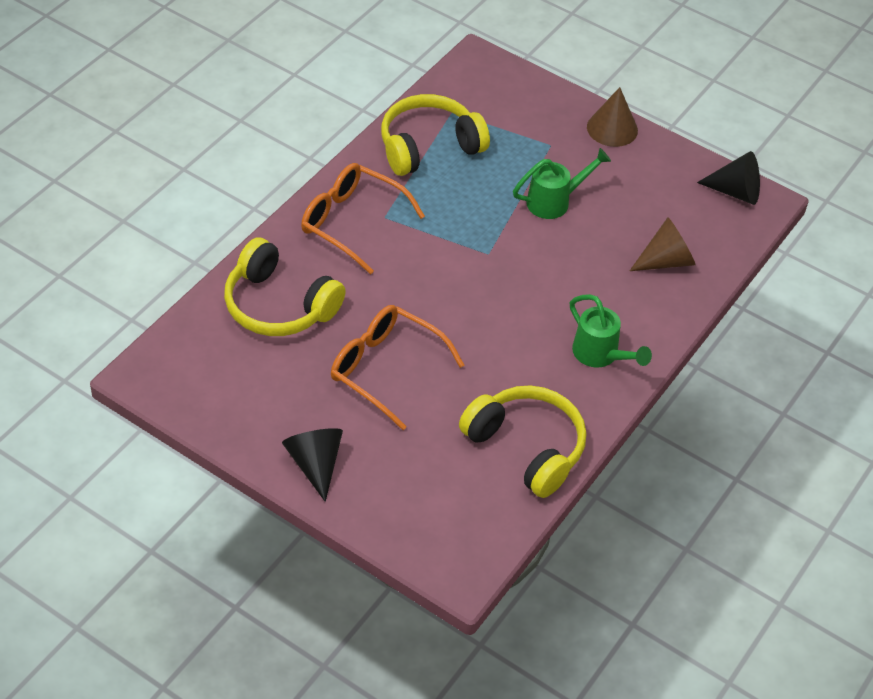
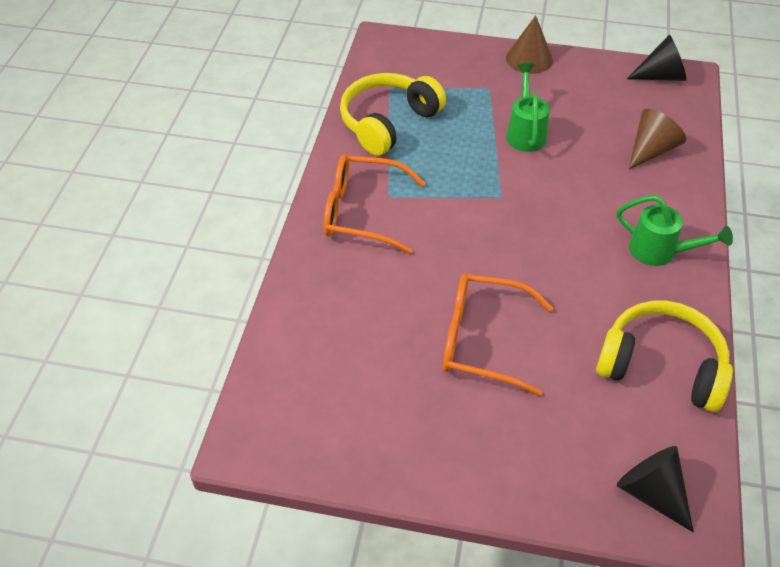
camera: 20 degrees left, 0 degrees up
(279, 305) = (342, 316): yellow headphones -> none
(315, 464) = (478, 469): black cone -> black cone (652, 493)
(554, 201) = (525, 132): green watering can -> green watering can turned 45 degrees counterclockwise

